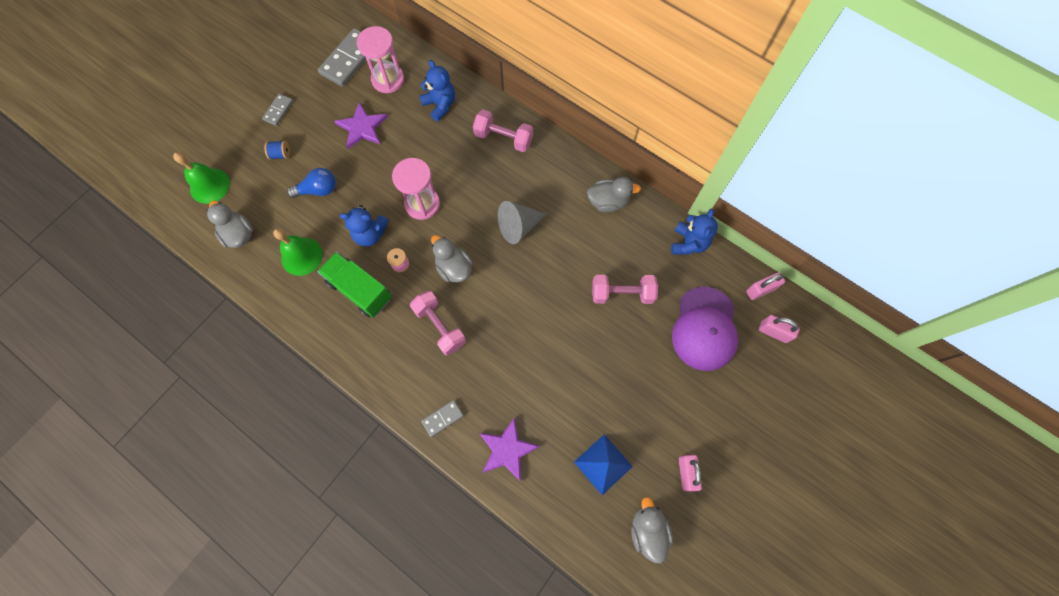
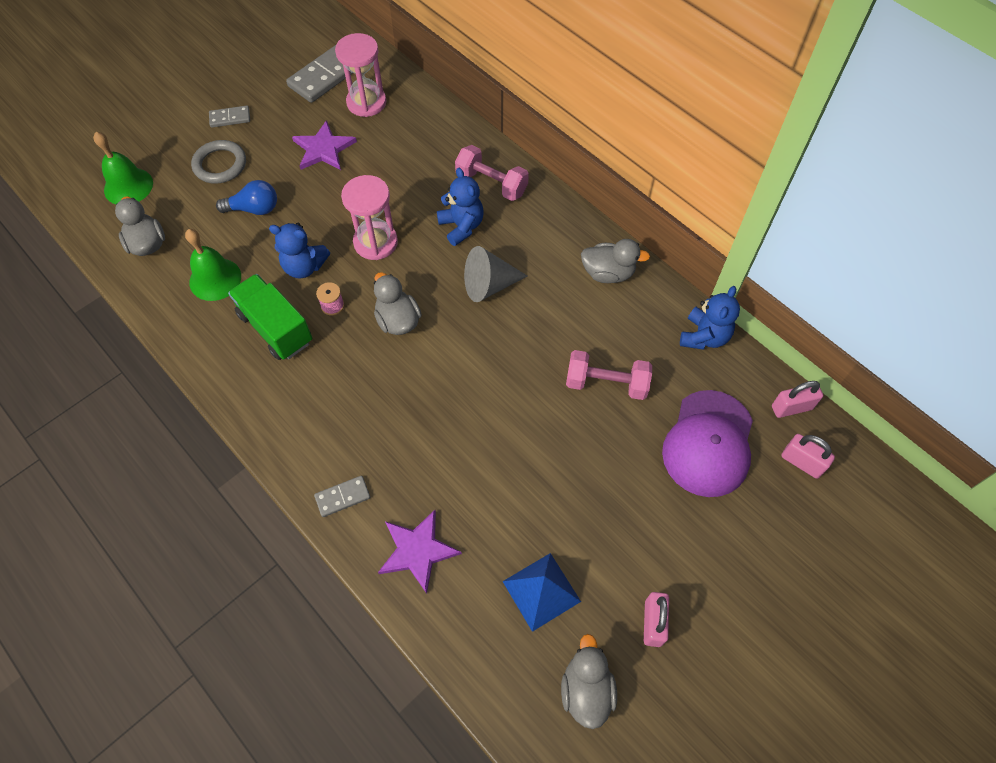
camera: 10 degrees right, 10 degrees down
(278, 111) = (230, 118): grey domino -> grey domino turned 45 degrees clockwise
(280, 154) = (220, 165): blue spool -> grey ring
(440, 105) = (422, 137): blue teddy bear -> blue teddy bear (461, 226)
(440, 326) = (364, 386): pink dumbbell -> none

